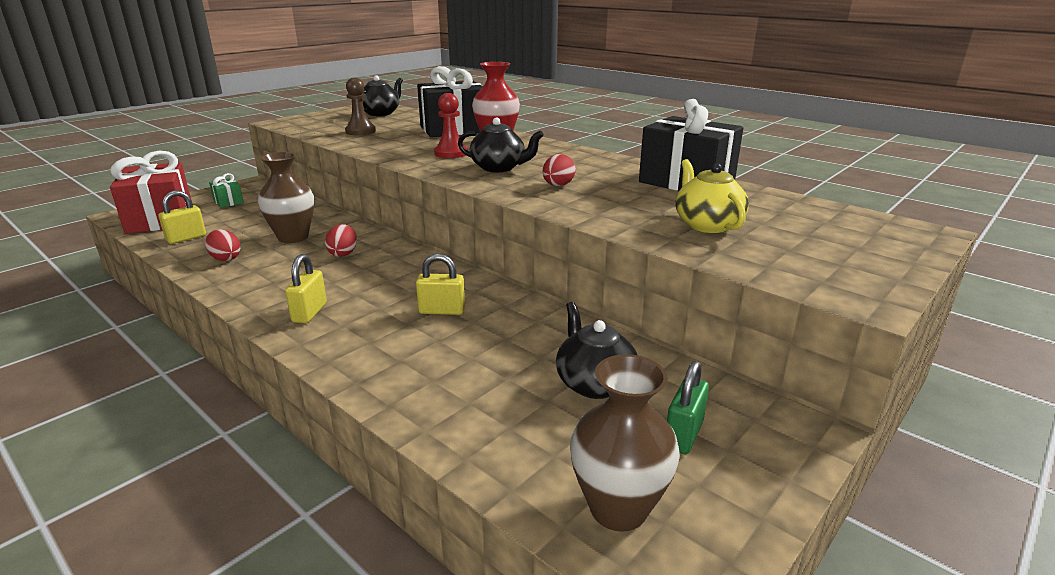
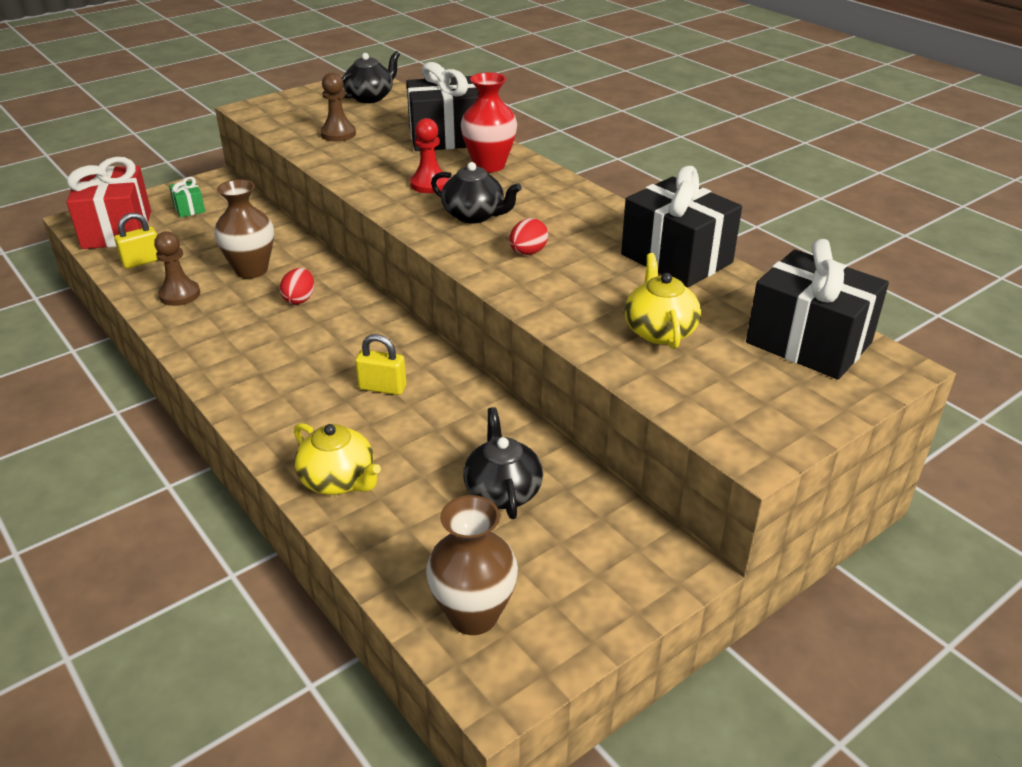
camera: 10 degrees right, 10 degrees up
(225, 258) = (179, 295): red egg -> brown pawn
(309, 313) = (253, 376): yellow padlock -> none
(421, 392) = (339, 480): none -> yellow teapot
(683, 434) = (562, 555): green padlock -> none
(840, 223) = (808, 343): none -> black gift

